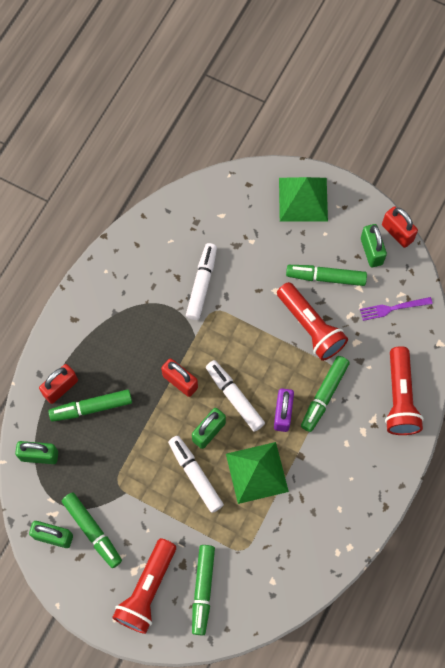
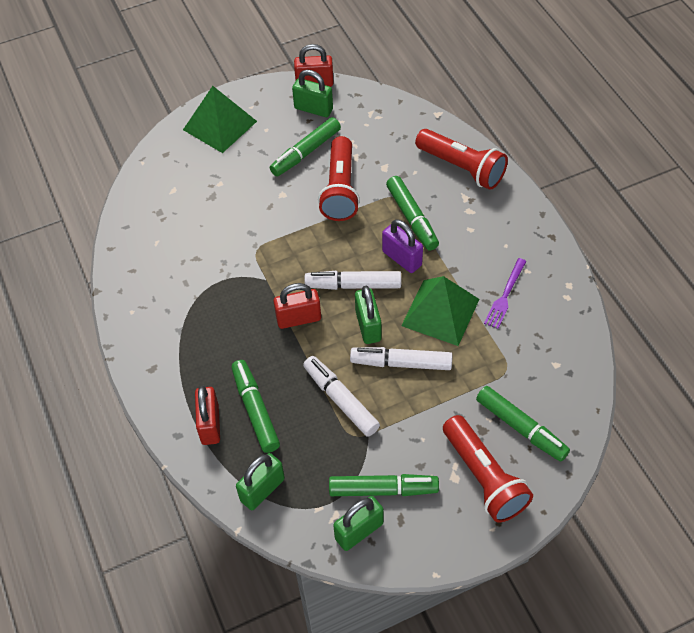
camera: 50 degrees left, 15 degrees down
(91, 407) = (255, 410): green marker -> green marker turned 135 degrees clockwise
(202, 284) = (222, 244): white marker -> white marker (341, 400)
(310, 327) = (340, 190): red flashlight -> red flashlight turned 90 degrees clockwise
(393, 308) = (378, 125): purple fork -> purple fork (505, 295)

